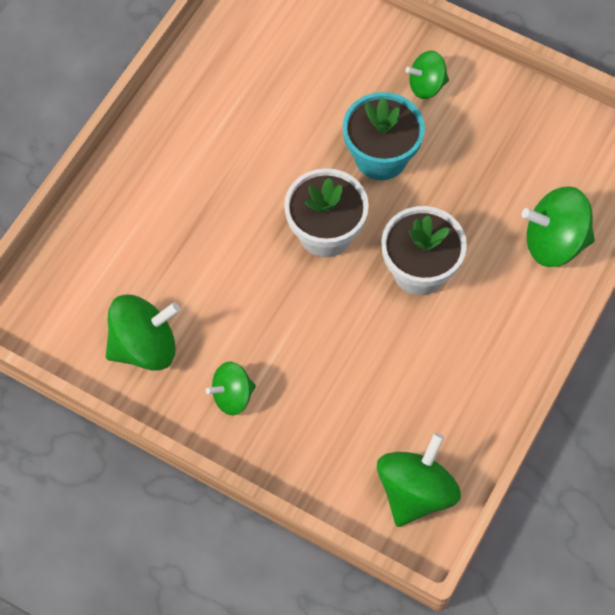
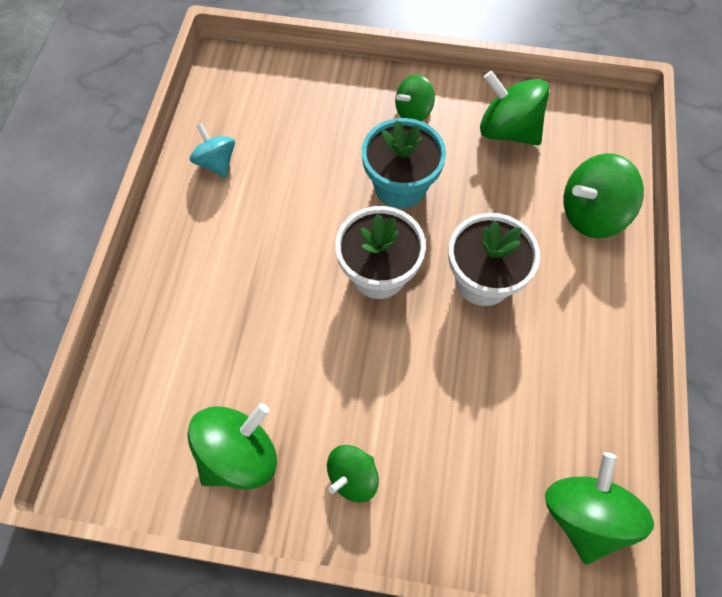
camera: 20 degrees left, 0 degrees up
(215, 79) = (216, 163): none -> turquoise spinning top
(512, 134) = (508, 130): none -> green spinning top

